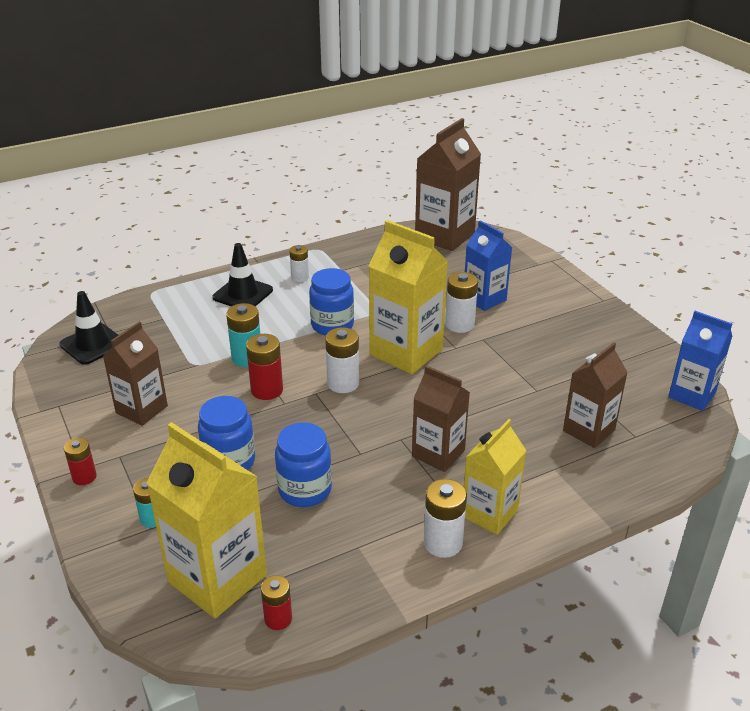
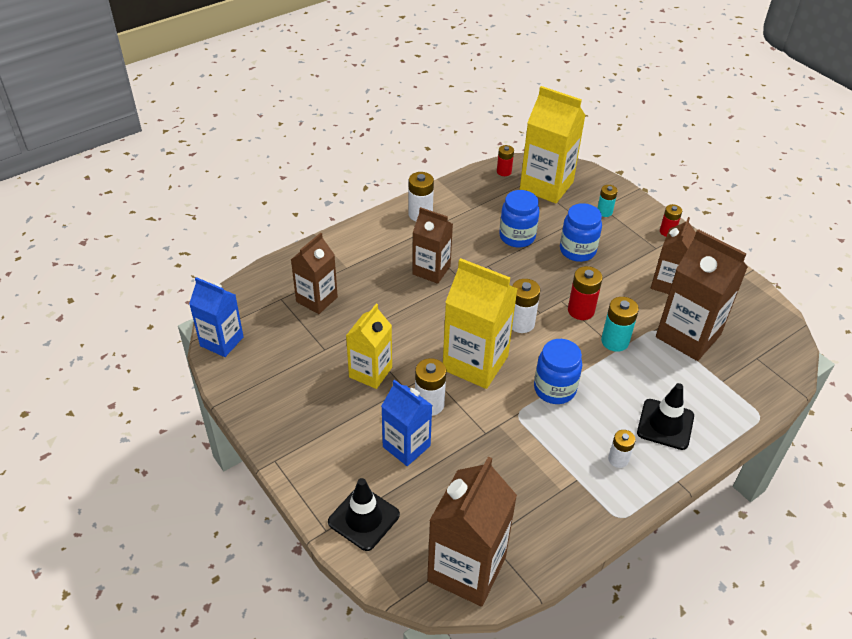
camera: 170 degrees right, 10 degrees up
(93, 344) = (759, 342): black traffic cone -> black traffic cone (364, 518)
(164, 356) = (688, 336): none -> brown carton
(489, 513) = (392, 233): yellow carton -> yellow carton (370, 372)

